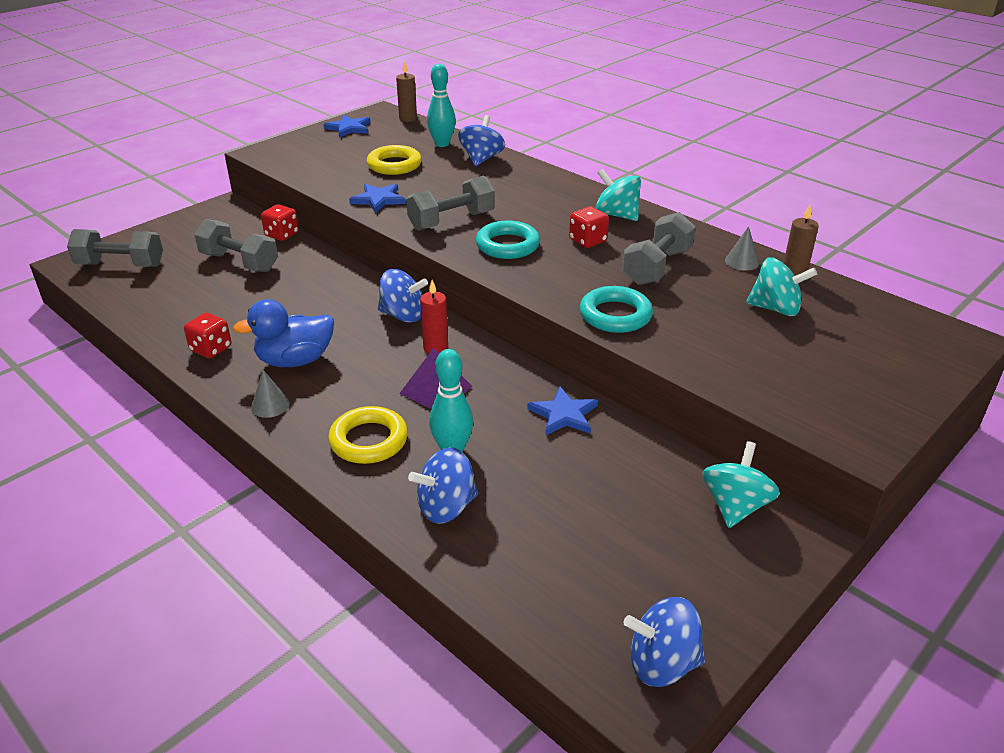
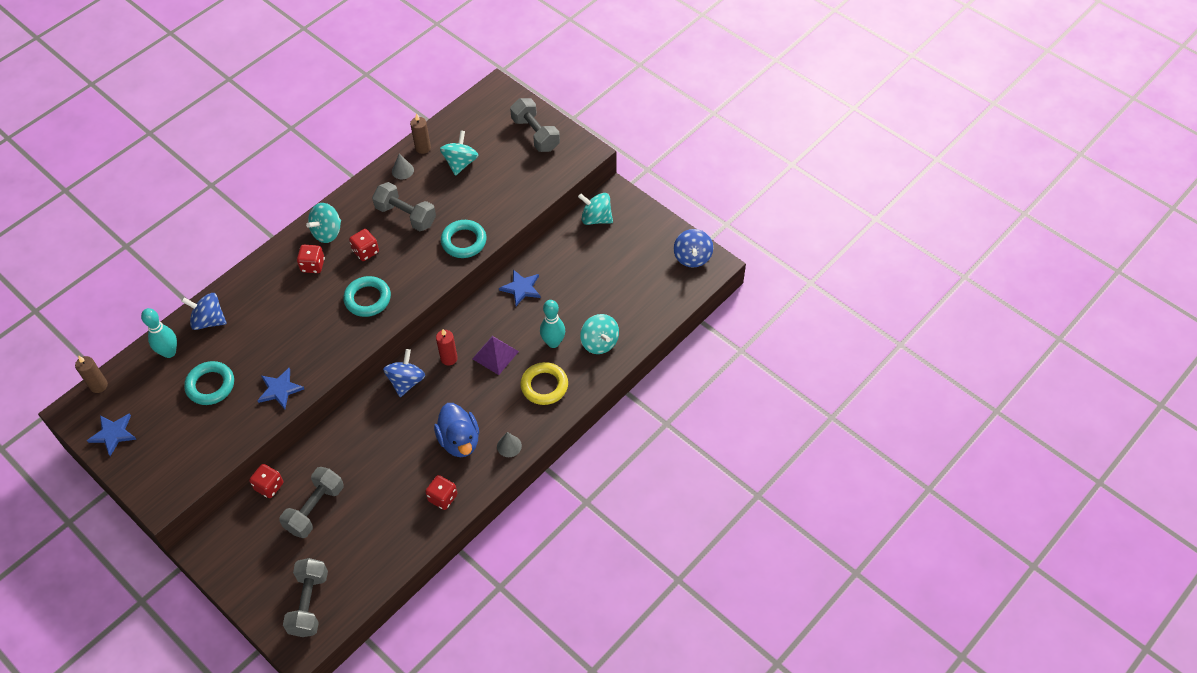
camera: 90 degrees left, 20 degrees up
(394, 165) = (210, 385): yellow ring -> turquoise ring
(446, 507) = (599, 343): blue spinning top -> turquoise spinning top
(451, 221) = (325, 336): grey dumbbell -> grey dumbbell (535, 134)
(562, 209) = (313, 265): none -> red dice

